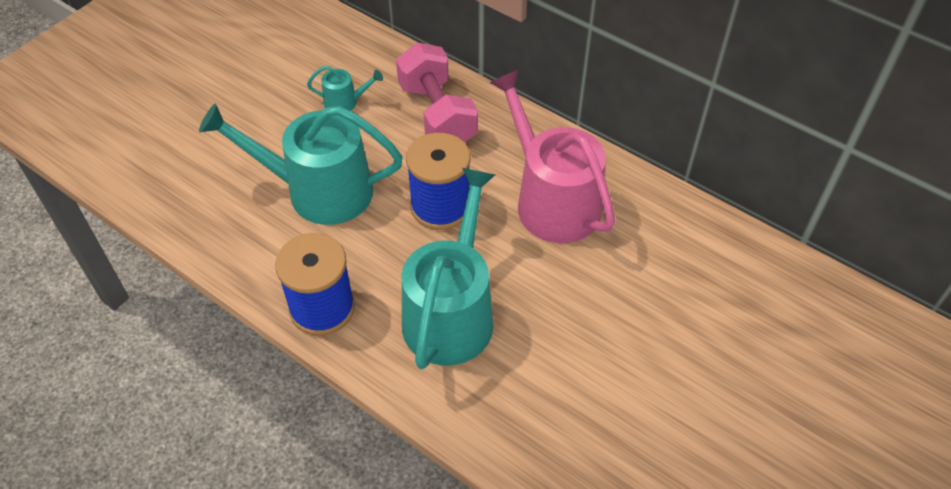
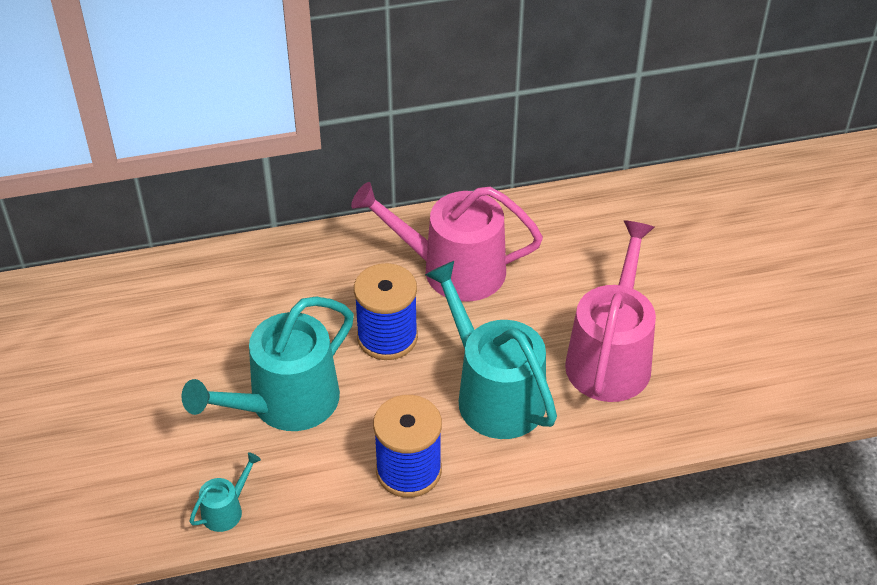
camera: 50 degrees left, 5 degrees down
(345, 102) = (205, 328): turquoise watering can -> turquoise watering can (226, 510)
(437, 115) = (290, 279): pink dumbbell -> none
(573, 370) = (610, 357): none -> pink watering can

